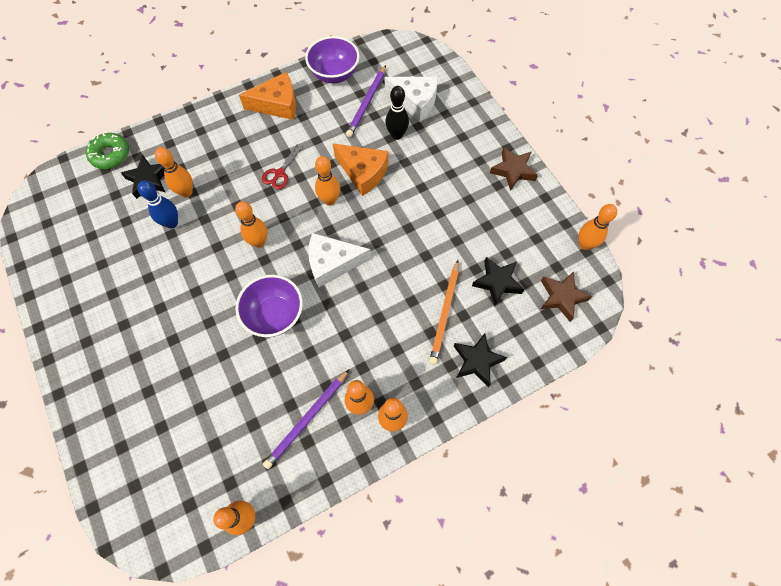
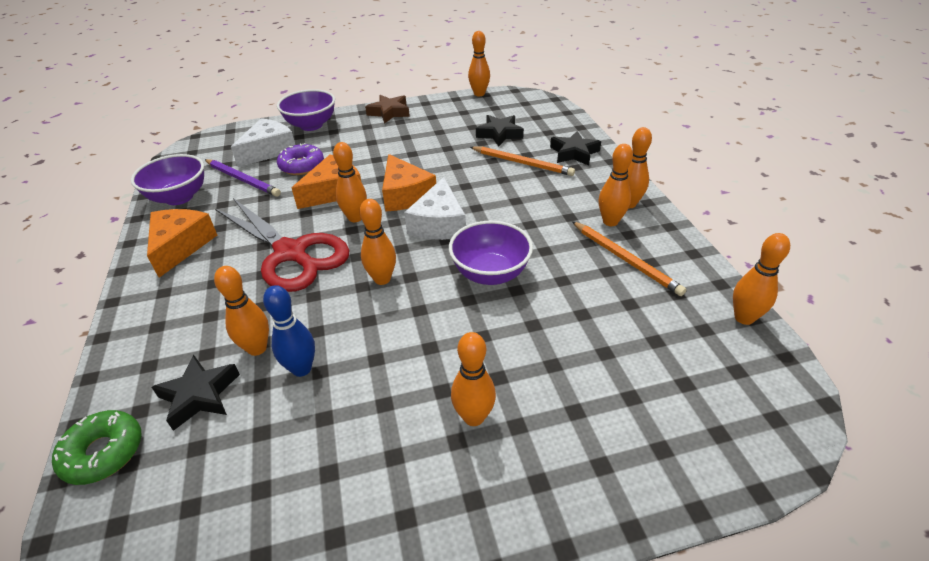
camera: 75 degrees left, 25 degrees down
(140, 330) = (474, 417): none -> orange bowling pin
(279, 173) = (291, 253): red scissors -> red scissors, size x2.40
(307, 419) = (625, 259): purple pencil -> orange pencil
(369, 226) = (405, 195): none -> orange cheese
(396, 135) = (302, 166): black bowling pin -> purple donut
(468, 115) = (311, 125): none -> purple bowl
(561, 297) = (523, 109): brown star -> none

